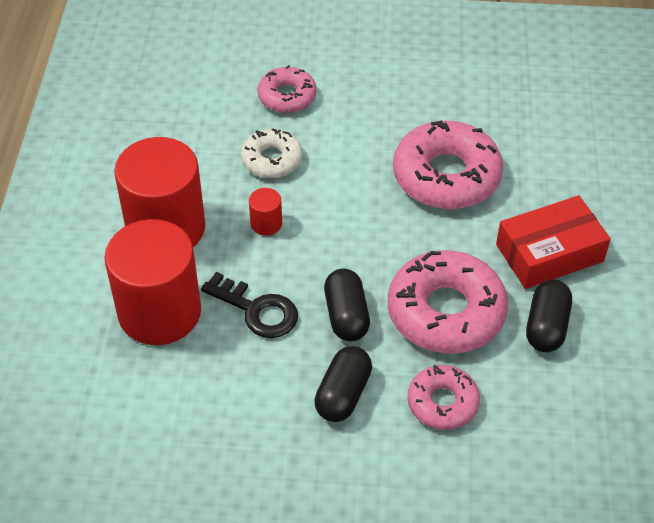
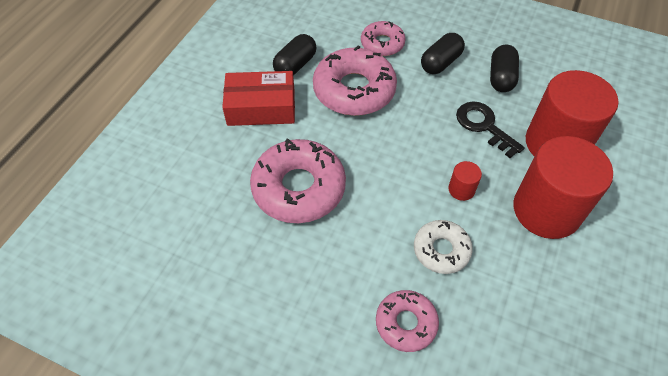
camera: 160 degrees left, 5 degrees up
(346, 315) = (422, 105): black capsule -> black capsule (501, 77)

